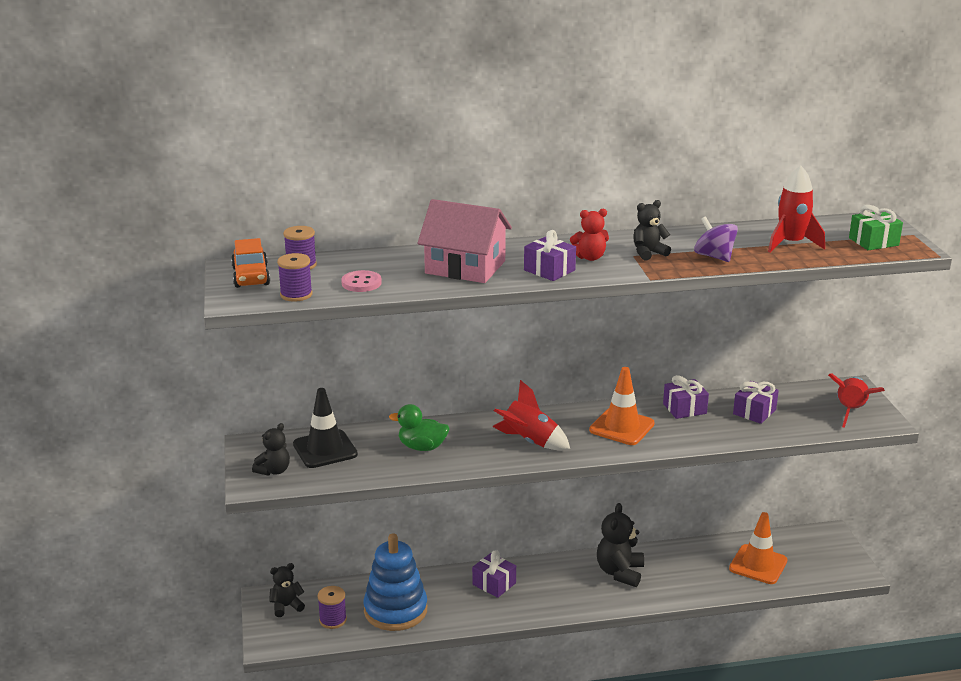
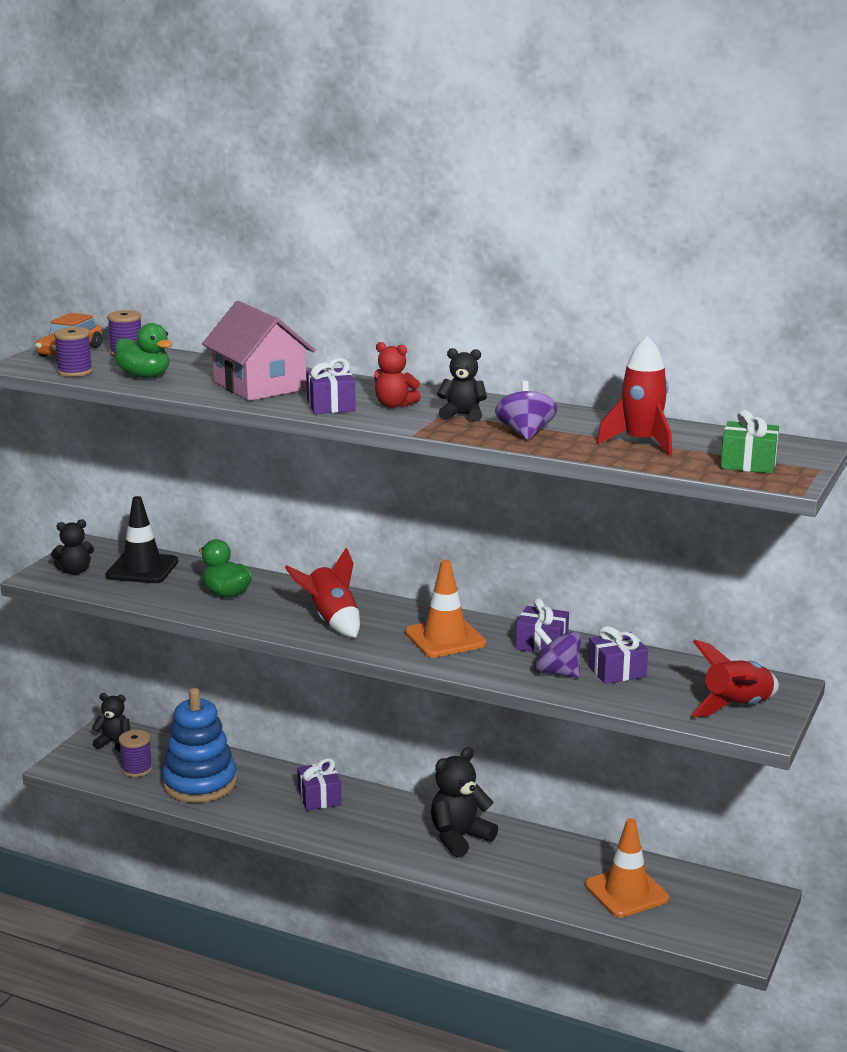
camera: 35 degrees right, 5 degrees down
(361, 283) = (145, 376): pink button -> green duck
(724, 426) = (557, 673): none -> purple spinning top

